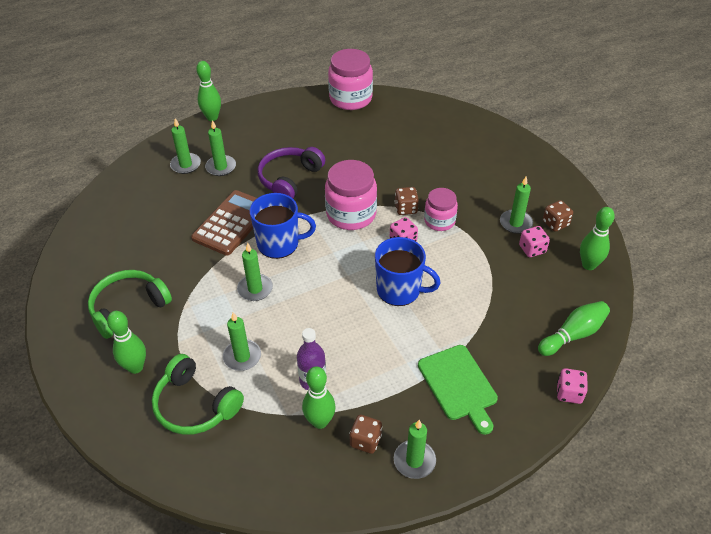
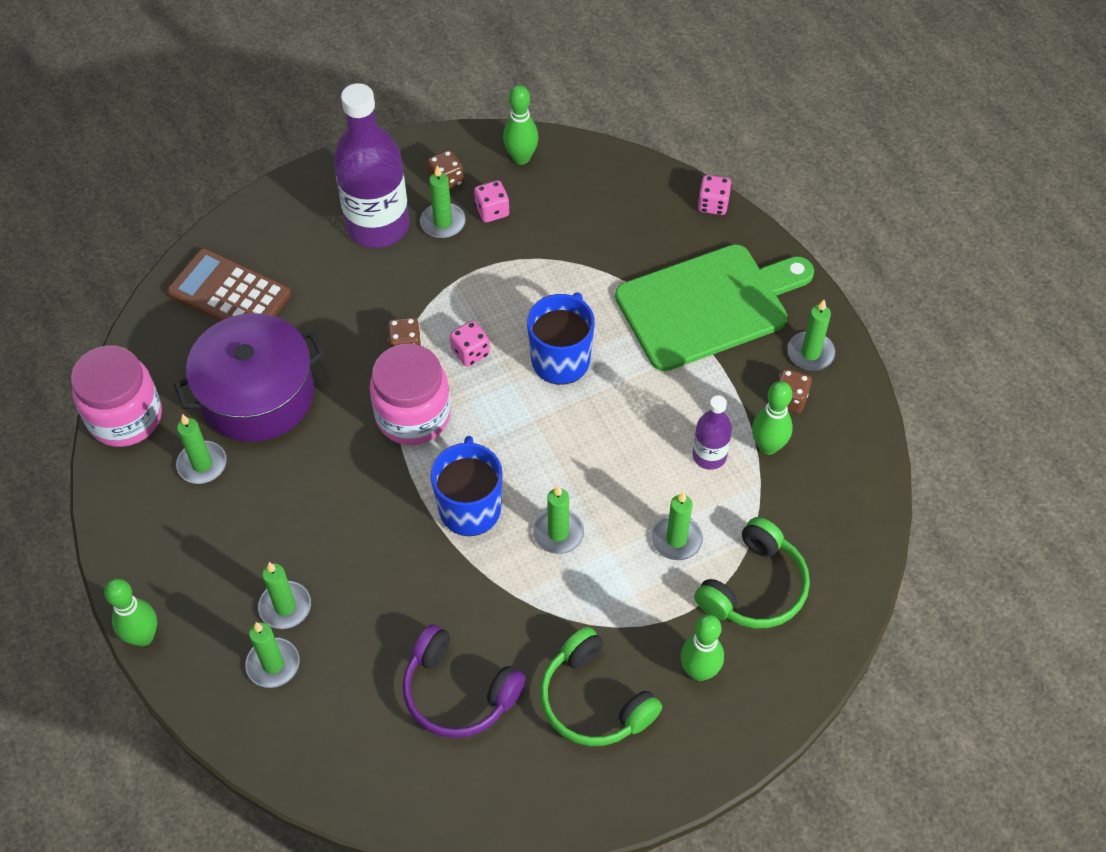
camera: 90 degrees left, 10 degrees up
(232, 223) = (422, 576): brown calculator -> brown calculator (229, 294)
(289, 179) = (326, 501): purple headphones -> purple headphones (458, 692)
(318, 129) = (202, 464): none -> green candle
(366, 146) = (257, 395): none -> purple pot
(439, 221) = (434, 308): pink jar -> none
(458, 385) = (708, 305): green cutting board -> green cutting board, size x1.66
(506, 191) = (378, 226): none -> purple bottle
(573, 335) = (631, 189): green bowling pin -> none

